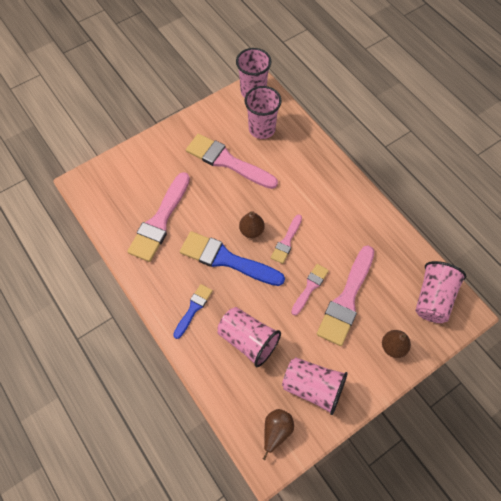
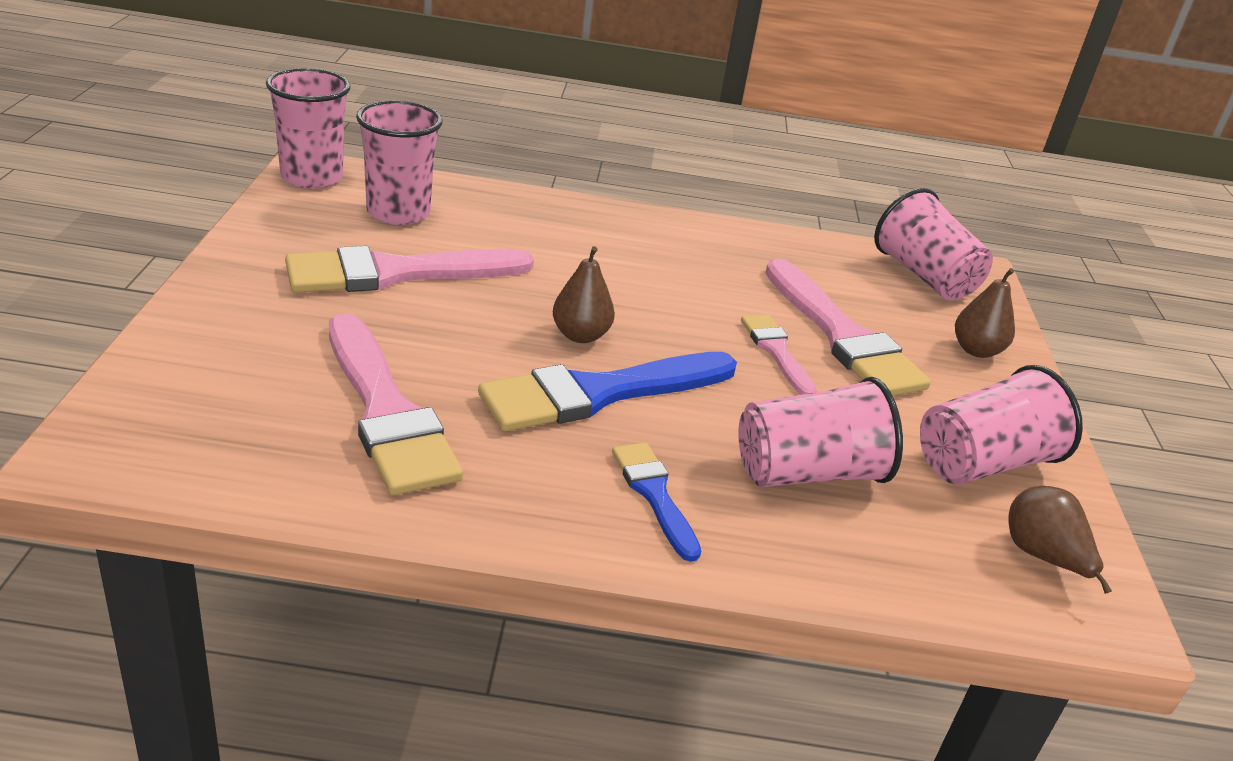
camera: 55 degrees left, 30 degrees down
(286, 241) = (655, 319): pink brush -> none

